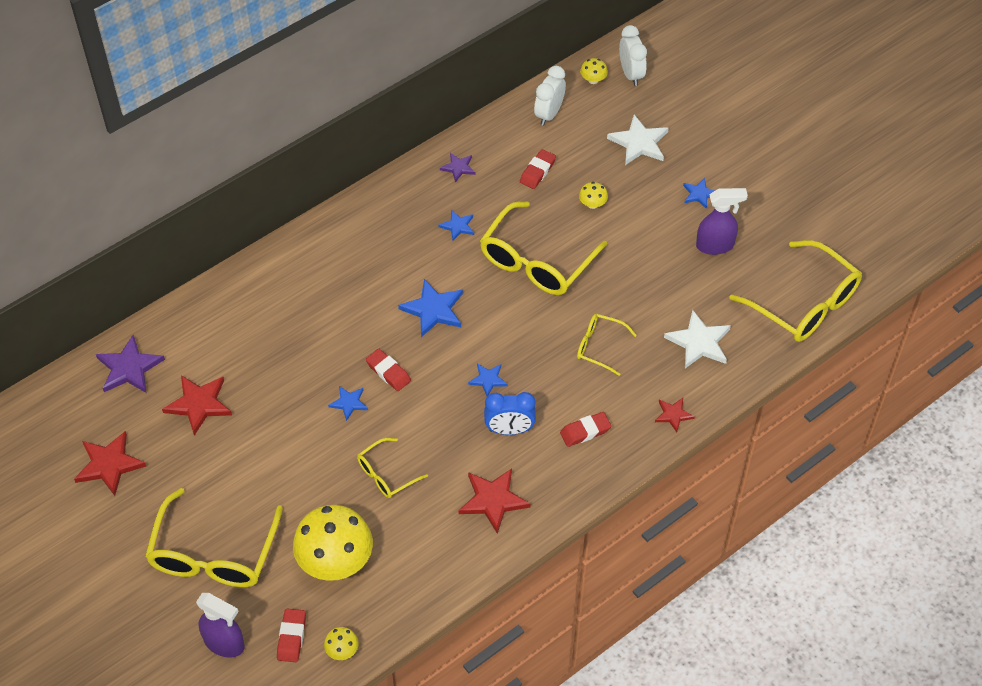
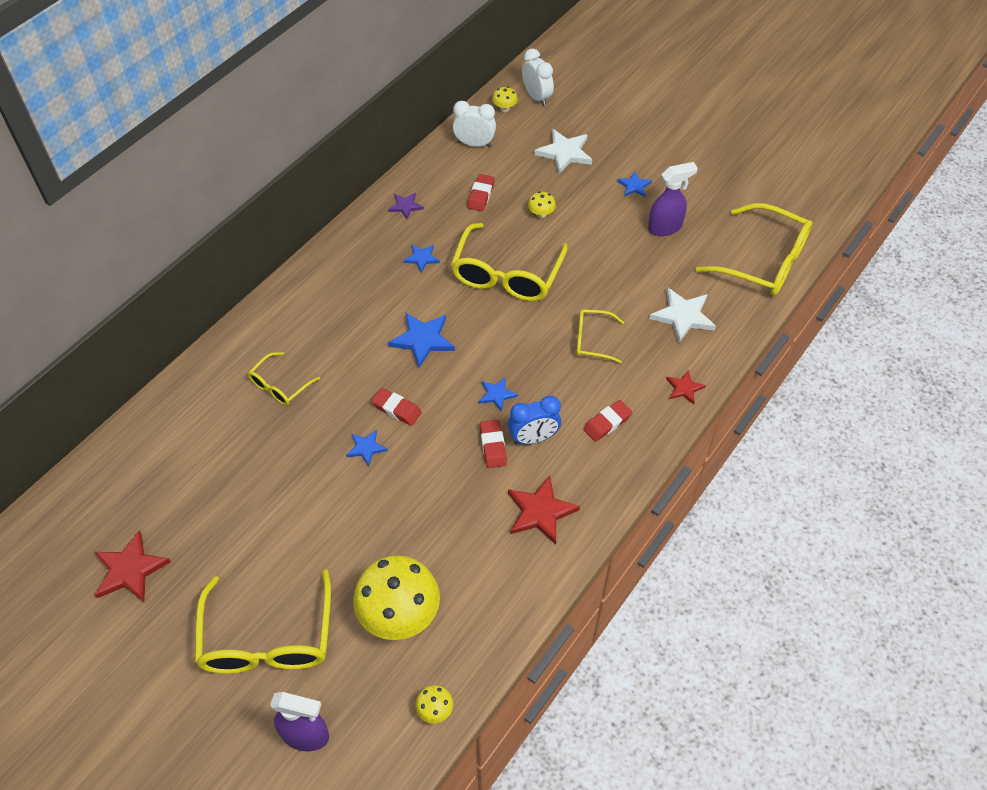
camera: 15 degrees left, 0 degrees up
(129, 368) = (128, 464): purple star -> none
(199, 404) = (211, 484): red star -> none
(291, 637) = (377, 709): red eraser -> red eraser (493, 446)
(386, 474) = (425, 511): yellow glasses -> yellow glasses (280, 386)
(549, 114) = (474, 144): white clock -> white clock turned 90 degrees clockwise

